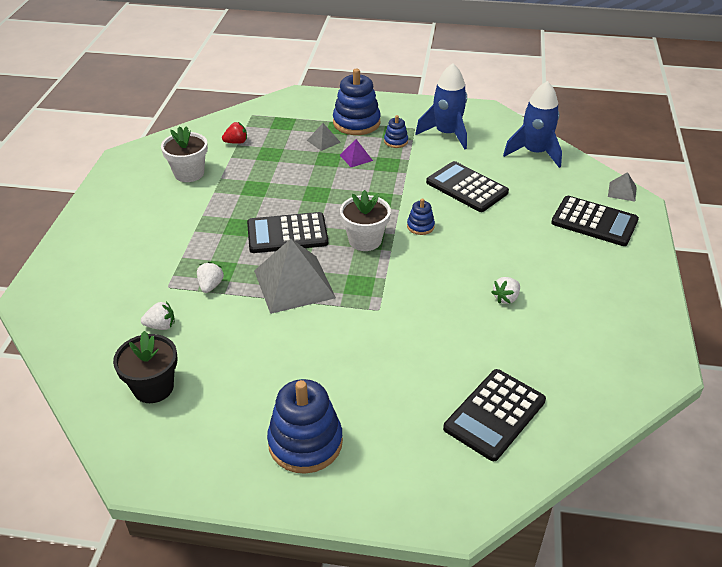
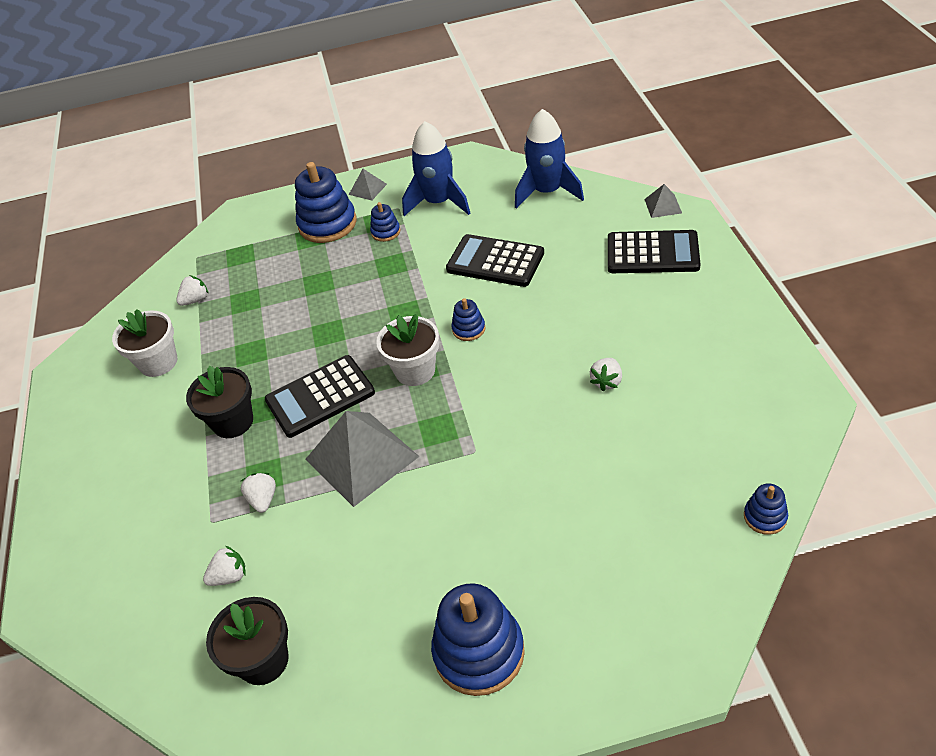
camera: 15 degrees left, 5 degrees up
(218, 229) = (233, 422): none -> black flower pot
(236, 142) = (196, 300): red strawberry -> white strawberry
(323, 141) = (301, 261): grey pyramid -> grey pyramid (367, 189)
(356, 157) = (350, 269): purple pyramid -> none
(494, 414) = (666, 527): black calculator -> none
(578, 437) = (765, 517): none -> blue stacking toy

